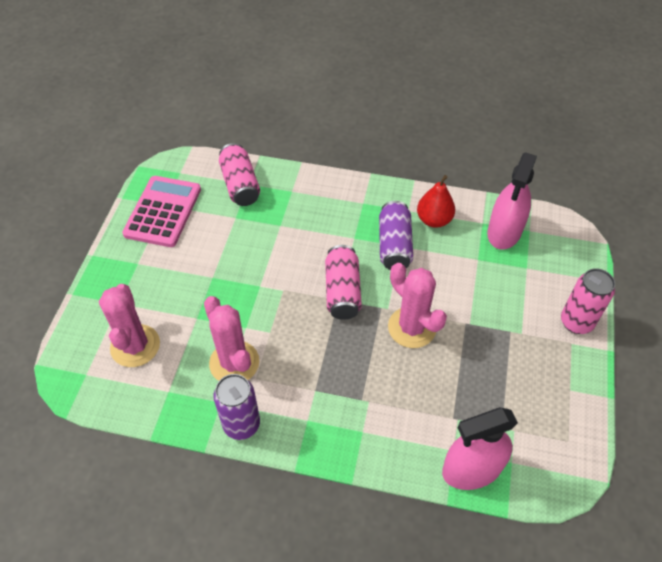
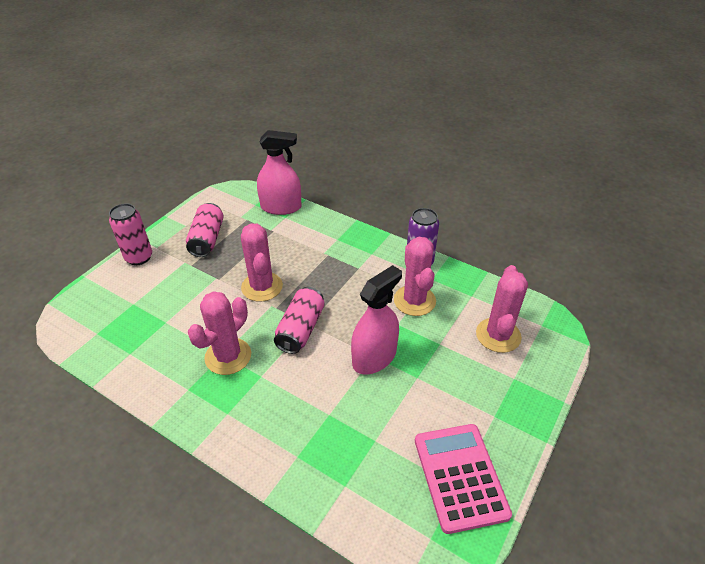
camera: 160 degrees left, 10 degrees down
(163, 212) = (460, 476): pink calculator -> pink calculator turned 135 degrees clockwise
(240, 184) = (355, 487): pink can -> pink can (207, 239)
(394, 245) = (228, 356): purple can -> pink cactus
(434, 220) = (171, 370): red pear -> none
(504, 232) = (119, 338): pink spray bottle -> pink spray bottle (374, 357)

